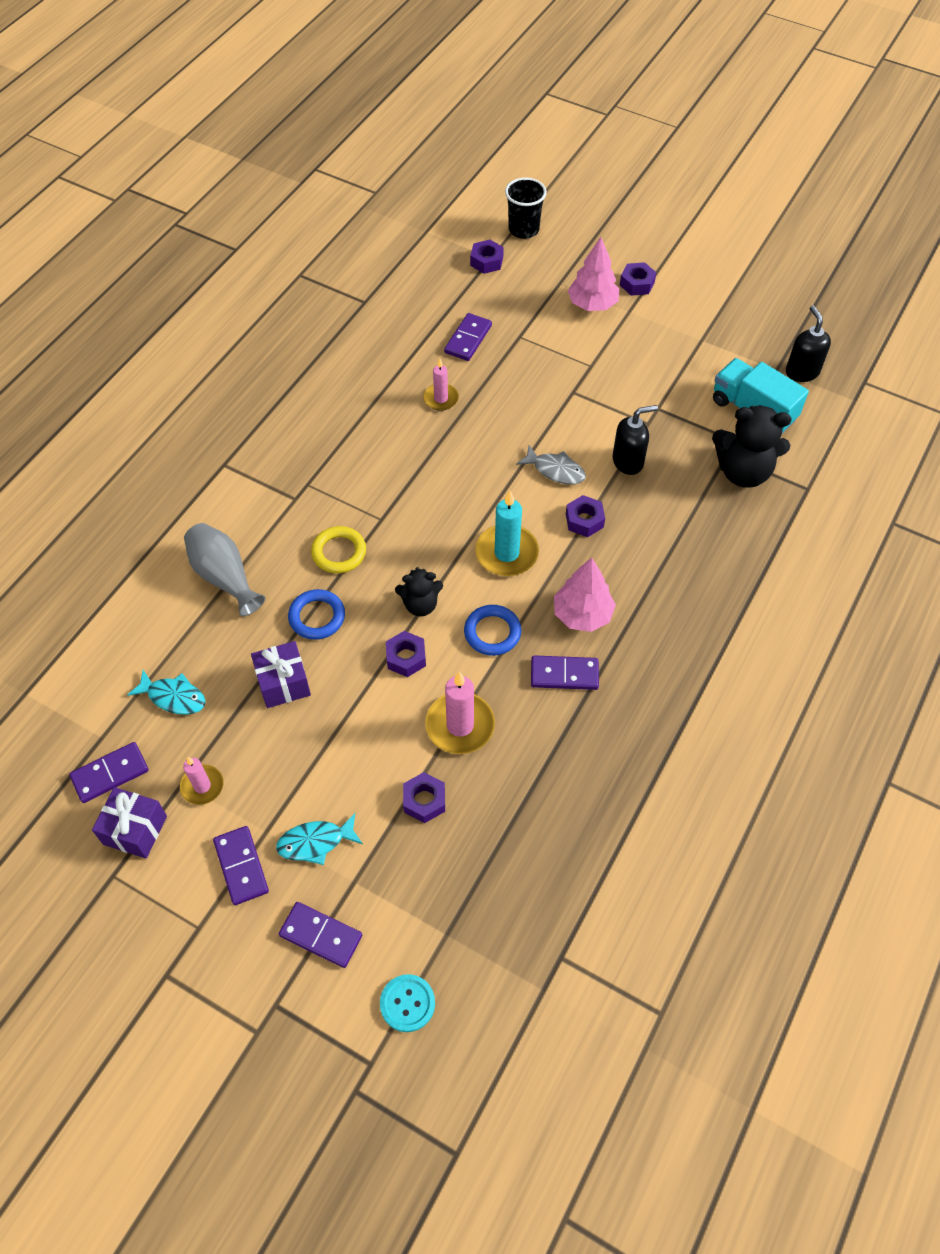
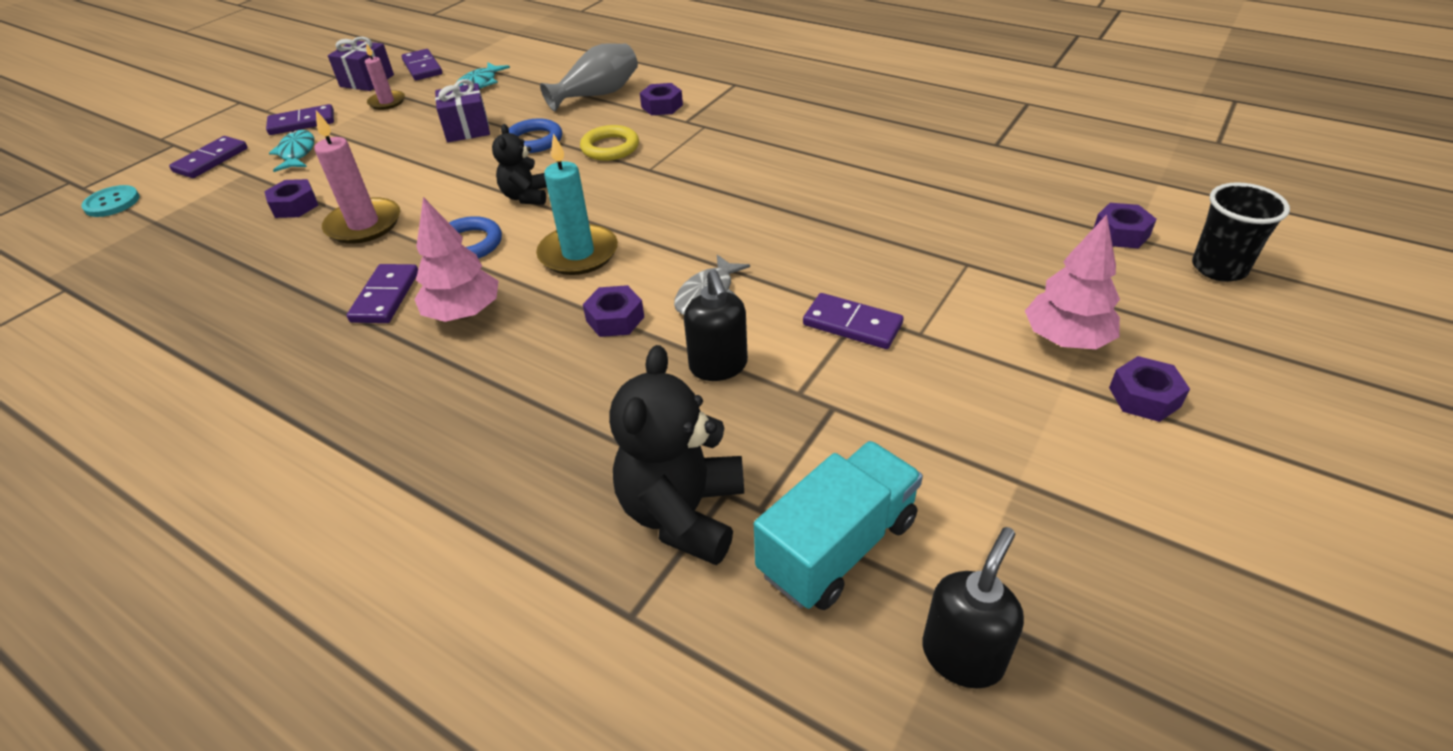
camera: 95 degrees right, 15 degrees down
(406, 657) = (463, 190): purple nut -> purple nut (662, 106)
(441, 399) = (835, 202): pink candle -> none
(468, 339) = (949, 220): purple domino -> purple domino (852, 324)
(802, 372) = (962, 656): black soap dispenser -> black soap dispenser turned 45 degrees counterclockwise

